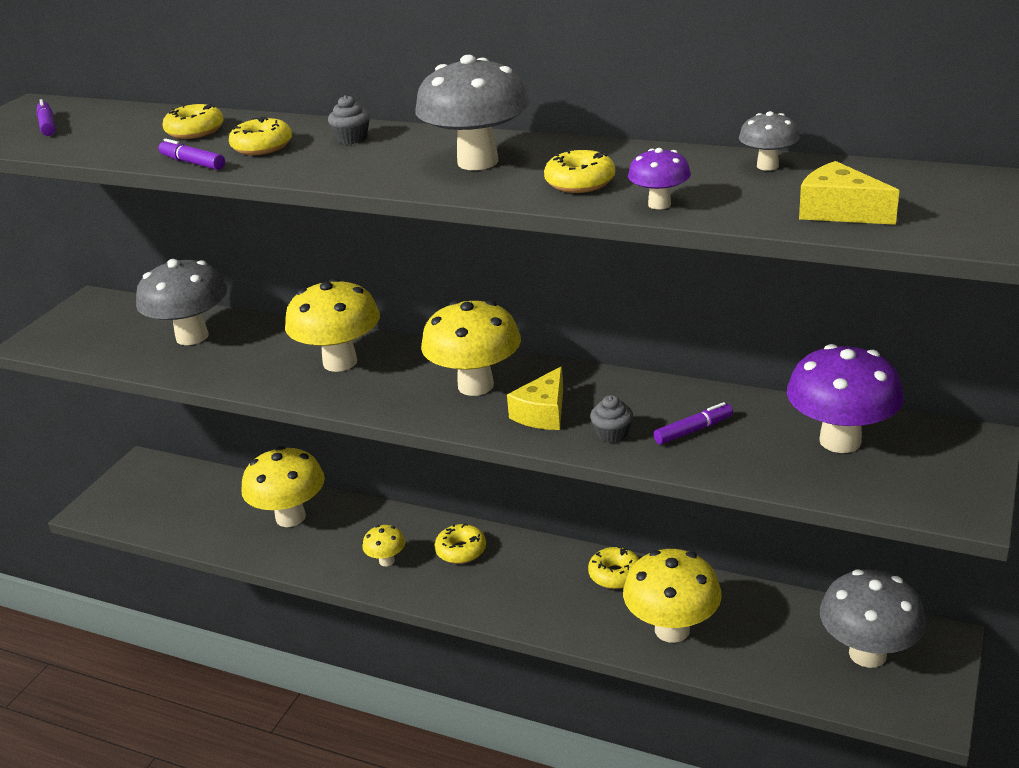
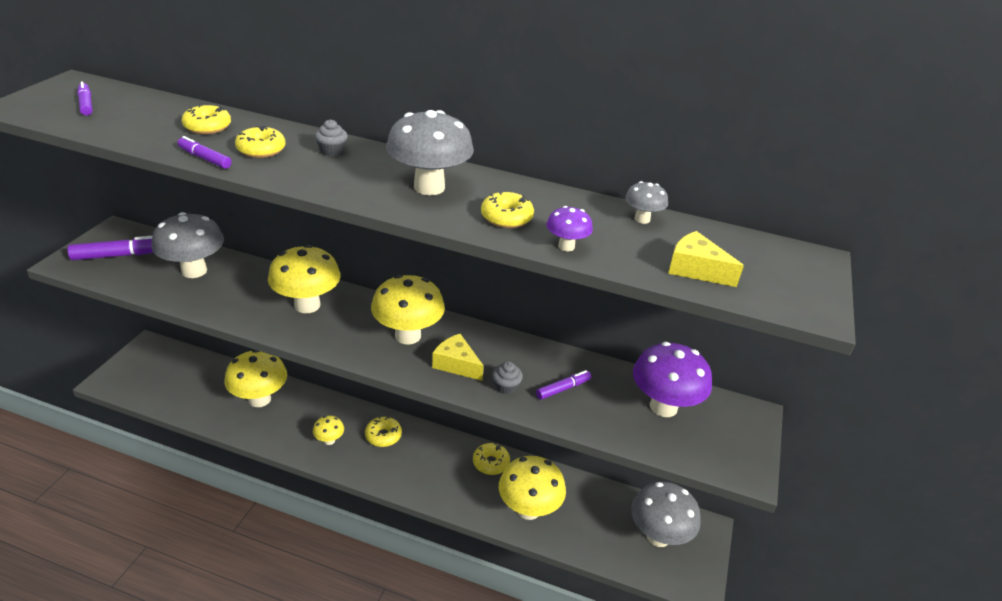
camera: 10 degrees left, 5 degrees up
(98, 328) = (120, 255): none -> purple marker
(543, 413) = (456, 364): yellow cheese -> yellow cheese turned 105 degrees clockwise

